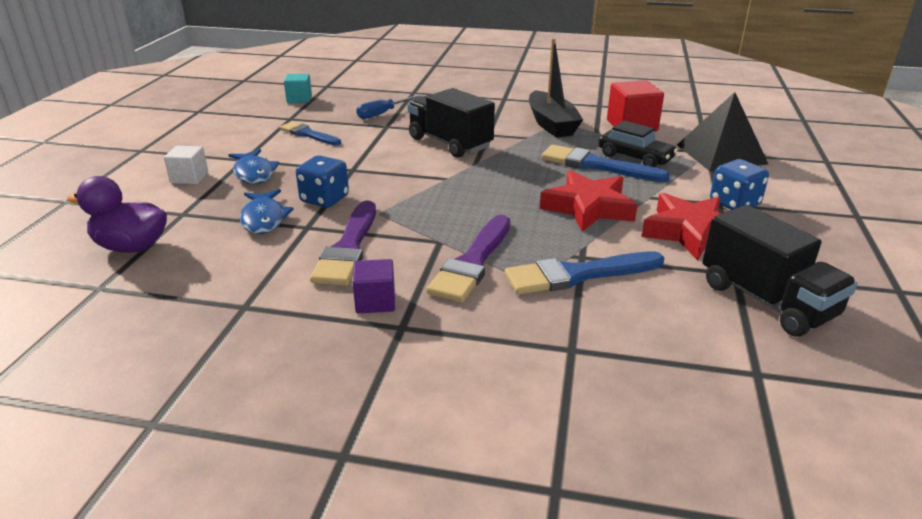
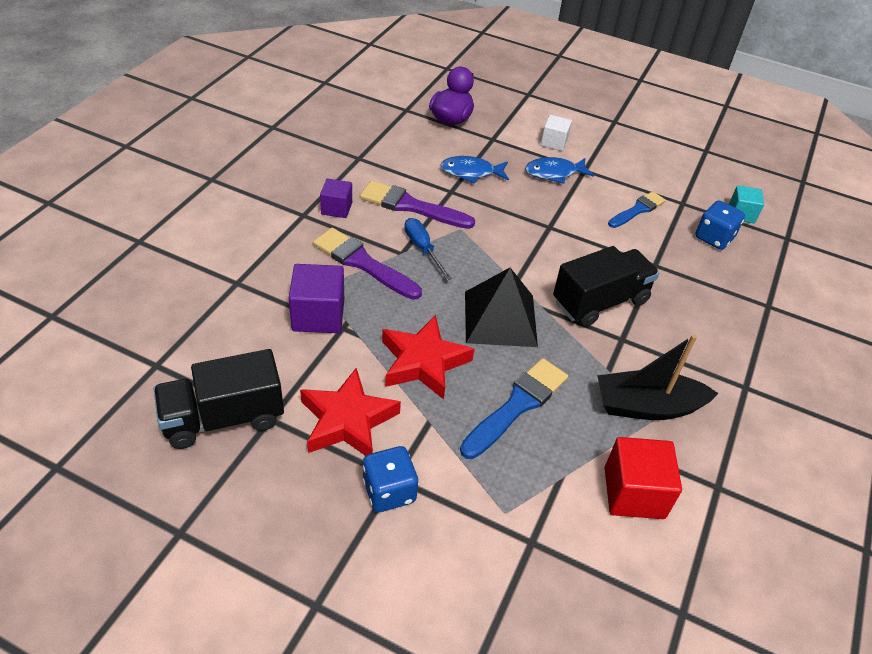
camera: 100 degrees right, 15 degrees up
(324, 199) = (495, 204): blue dice -> blue dice (714, 238)
(383, 113) = (693, 268): blue screwdriver -> blue screwdriver (422, 249)
(577, 275) = (318, 315): blue brush -> purple cube
(635, 157) = (530, 451): black car -> none
(721, 154) = (521, 554): black pyramid -> black pyramid (500, 318)

